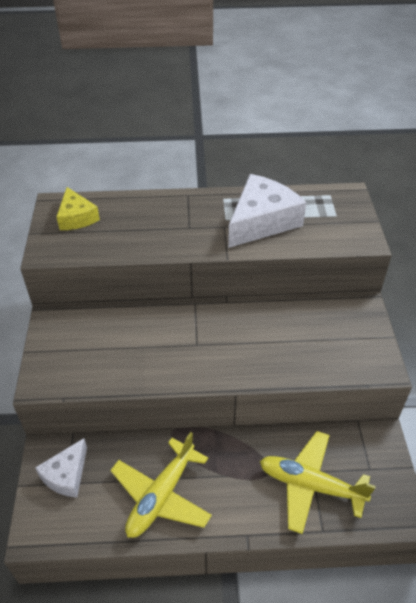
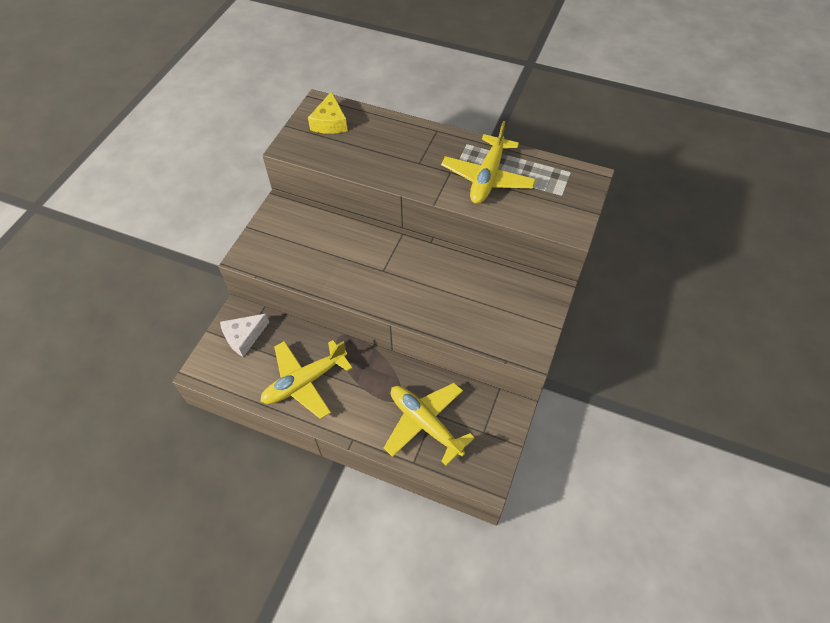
camera: 25 degrees right, 10 degrees up
(262, 221) = (487, 178): white cheese -> yellow plane

